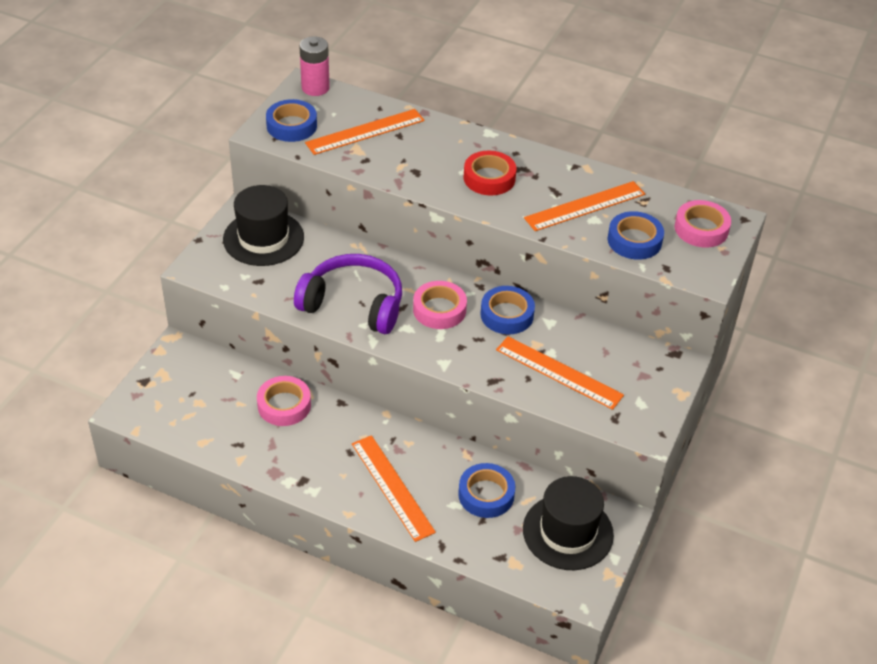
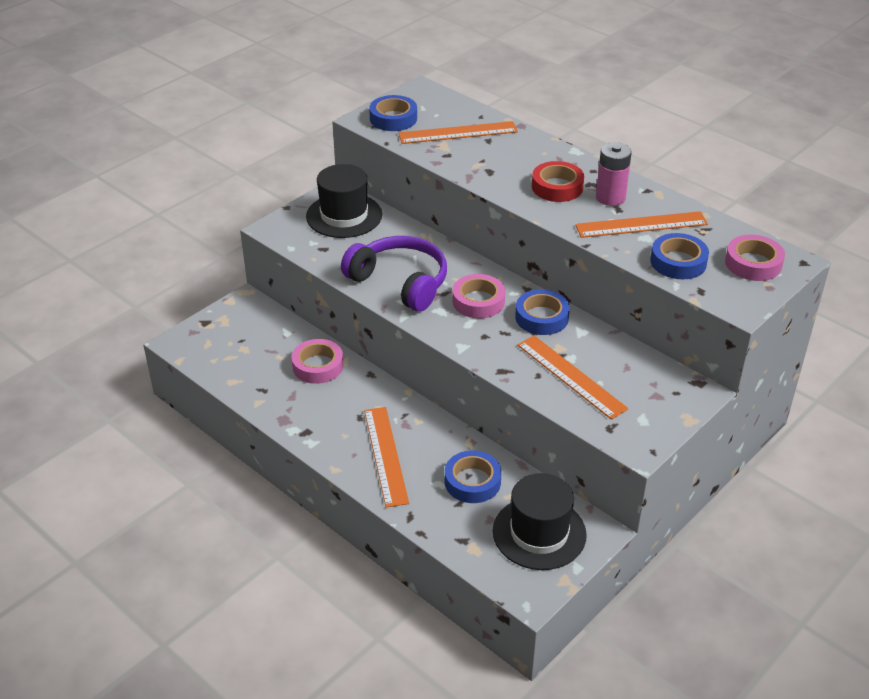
camera: 20 degrees right, 5 degrees down
(315, 88) = (429, 92): pink battery -> pink battery (610, 197)

